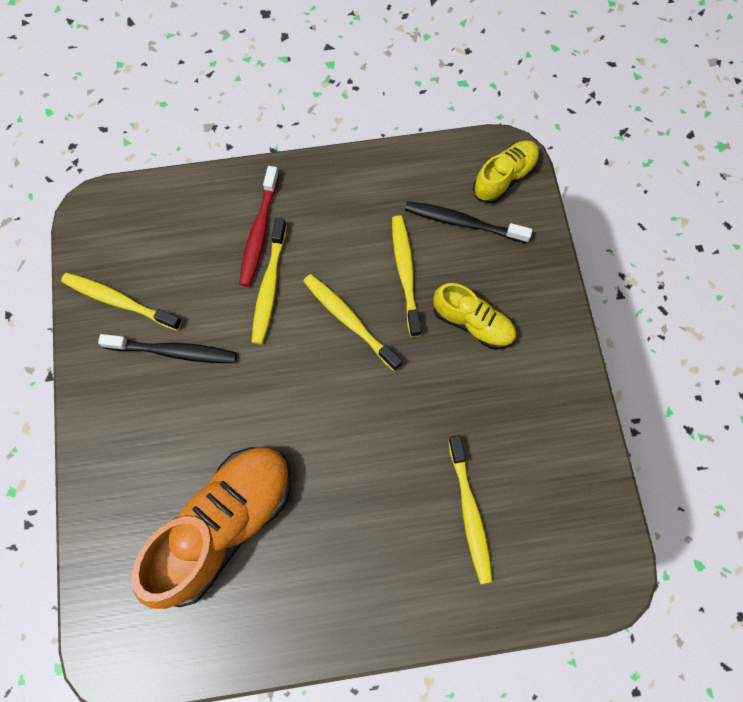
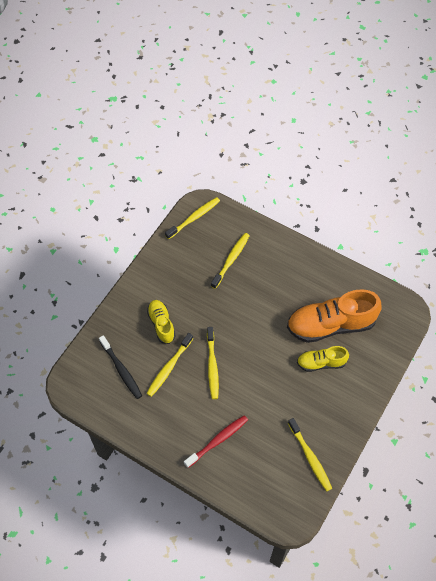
camera: 140 degrees left, 10 degrees down
(174, 352) = (301, 412): black toothbrush -> none
(269, 287) = (235, 409): yellow toothbrush -> yellow toothbrush (194, 218)
(504, 177) = (81, 376): yellow shoe -> yellow shoe (321, 363)

